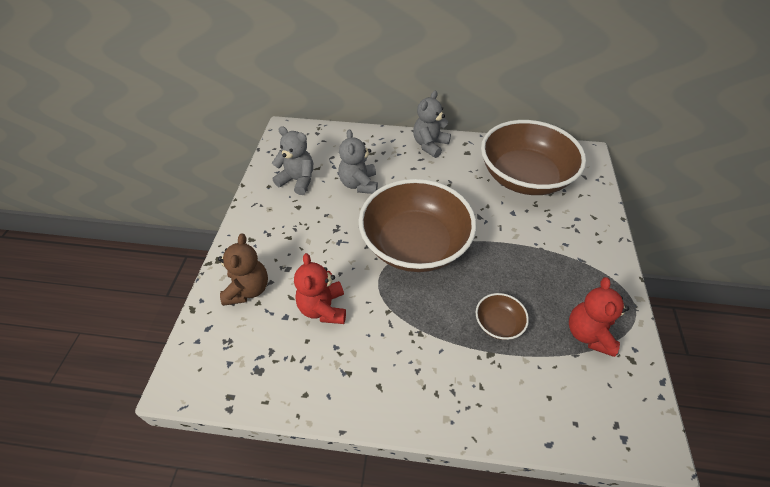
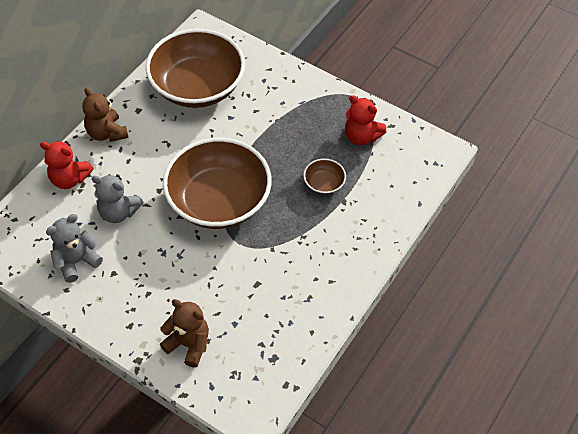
camera: 65 degrees left, 5 degrees up
(323, 308) = (243, 293): red teddy bear -> red teddy bear (69, 179)
(430, 145) = (107, 133): grey teddy bear -> brown teddy bear

